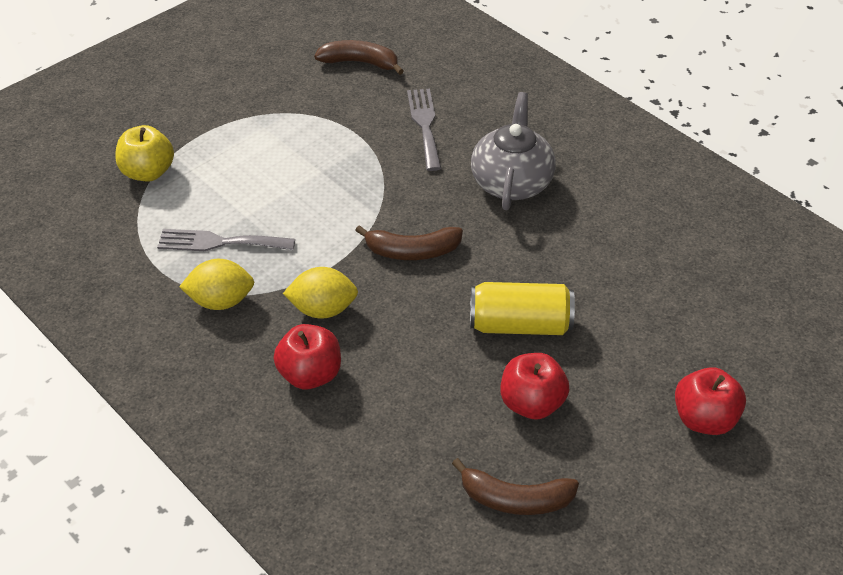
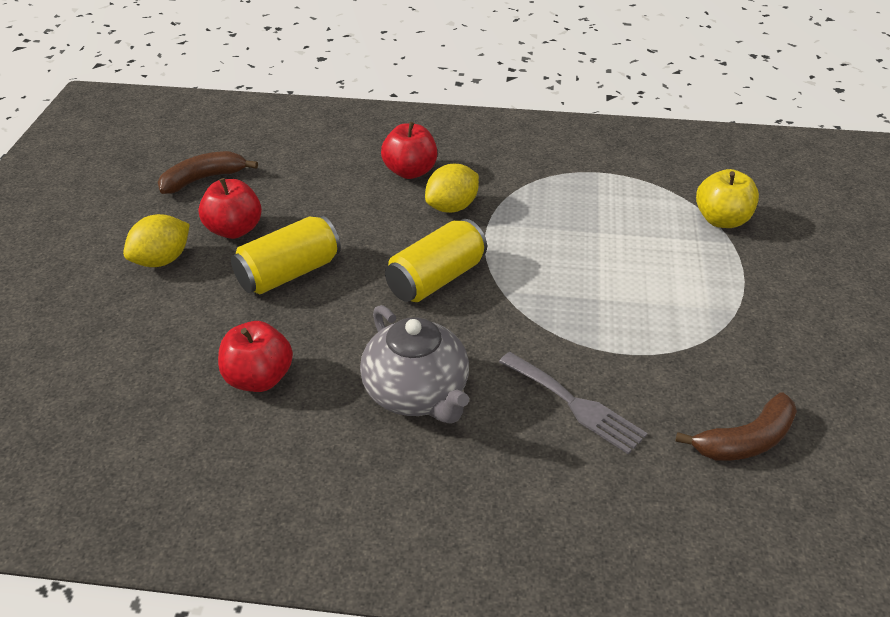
camera: 140 degrees right, 5 degrees down
(219, 242) = (587, 206): grey fork -> none
(221, 301) = (527, 177): yellow lemon -> yellow lemon (162, 260)
(412, 251) = (436, 279): brown banana -> yellow can
(704, 419) = (83, 285): red apple -> red apple (259, 378)

